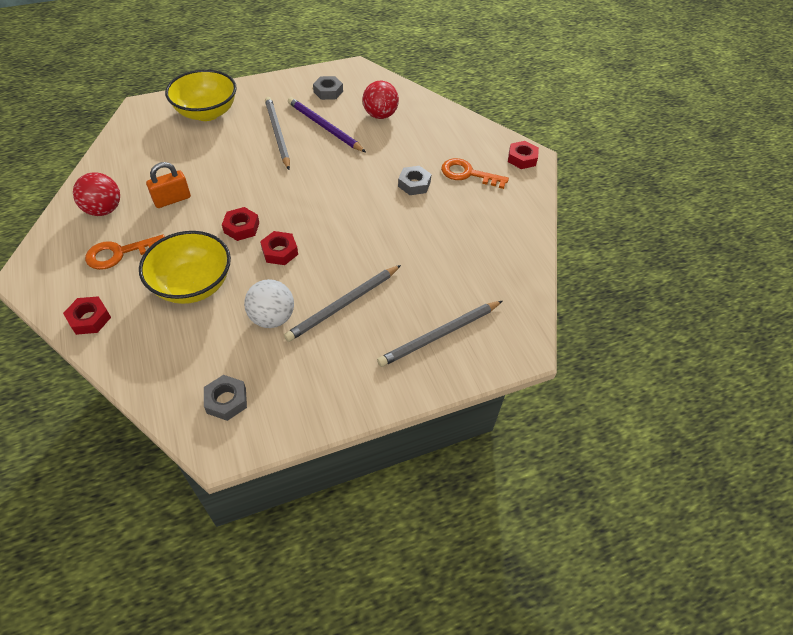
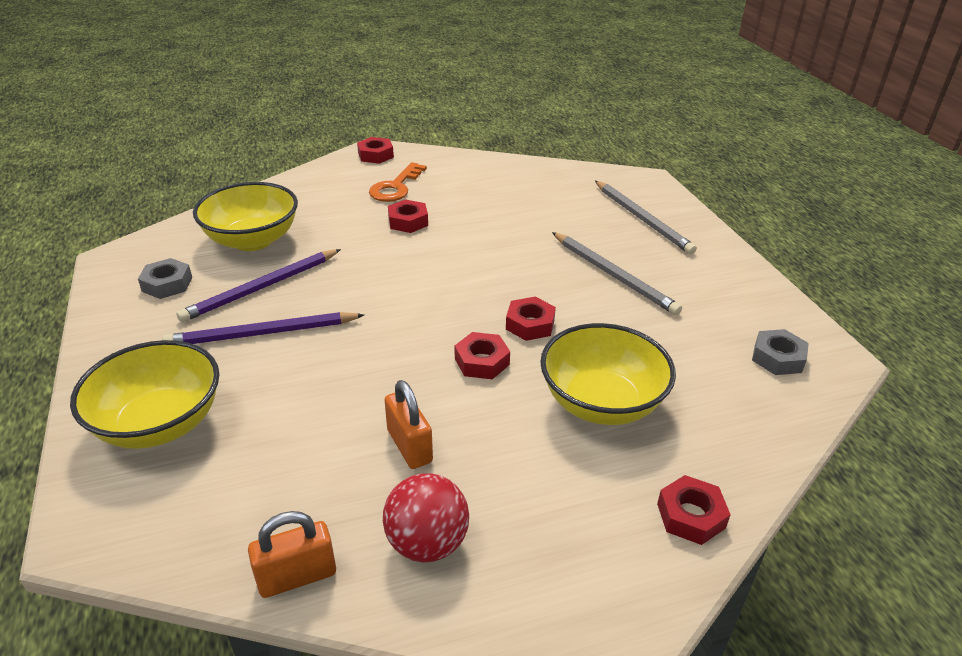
camera: 85 degrees left, 15 degrees down
(98, 169) = (297, 576): none -> orange padlock
(120, 253) = (542, 499): orange key -> none
(272, 318) = (645, 327): white ball -> none
(277, 134) = (262, 334): grey pencil -> purple pencil
(380, 115) = (252, 240): red ball -> yellow bowl
(414, 184) = (408, 221): grey nut -> red nut

